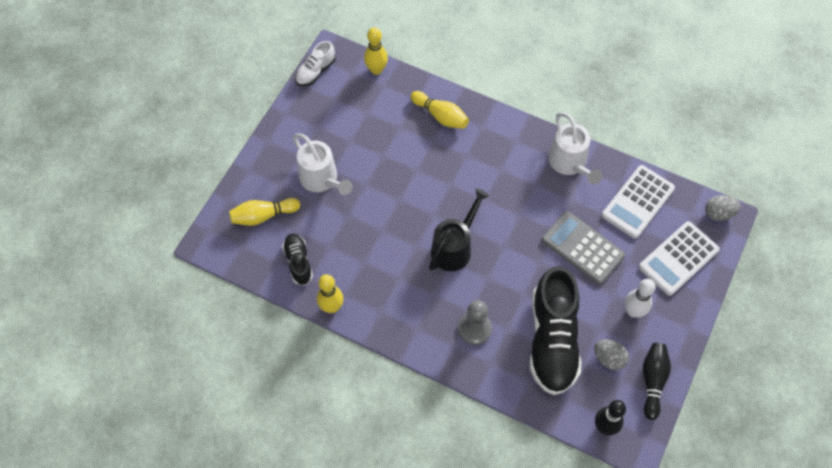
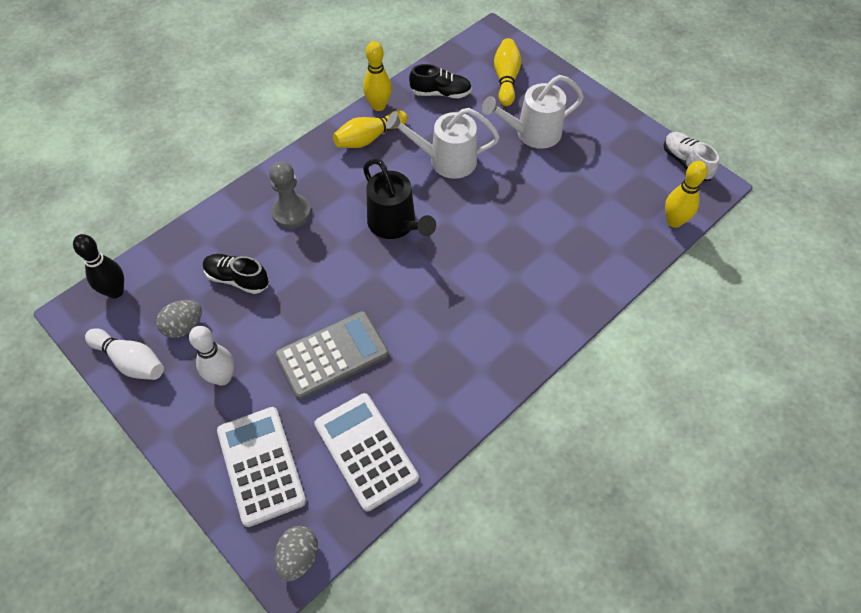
camera: 110 degrees right, 5 degrees down
(440, 116) = (583, 267): yellow bowling pin -> yellow bowling pin (369, 138)
(552, 340) = (237, 279): black shoe -> black shoe, size x0.49
(570, 164) = (458, 389): white watering can -> white watering can (445, 160)
(652, 381) = (130, 361): black bowling pin -> white bowling pin

